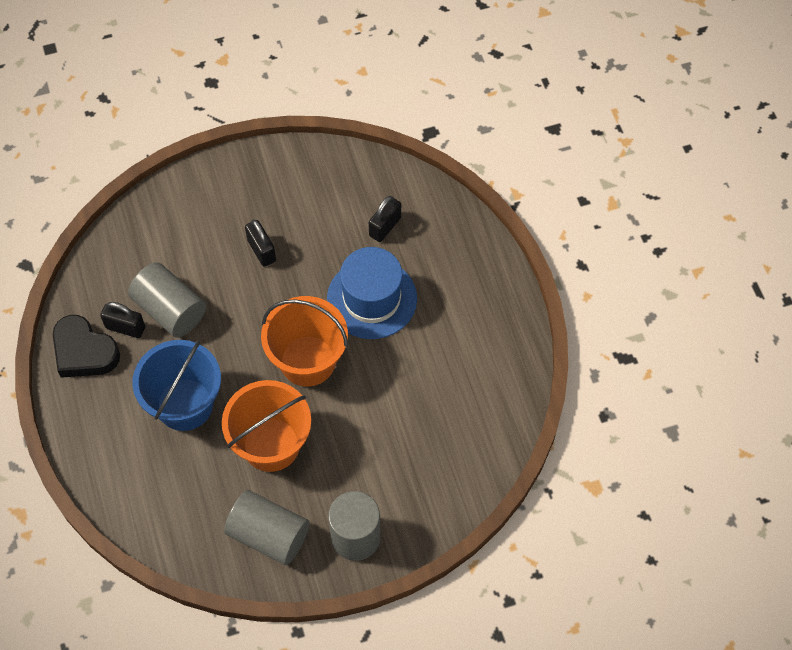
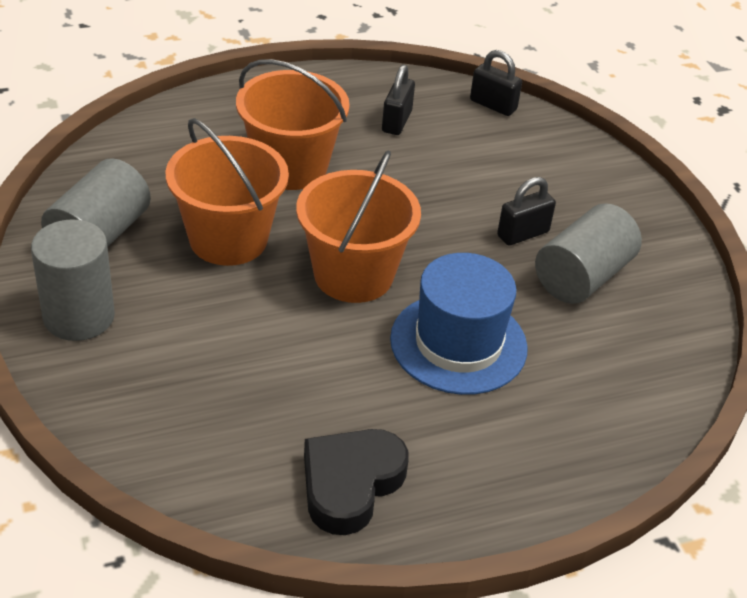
camera: 85 degrees right, 20 degrees down
(84, 351) = (363, 92): black heart -> black heart (350, 484)
(170, 310) = (423, 155): grey cylinder -> grey cylinder (582, 277)
(185, 404) = (291, 167): blue bucket -> orange bucket
(385, 227) = (586, 361): black padlock -> black padlock (493, 105)

